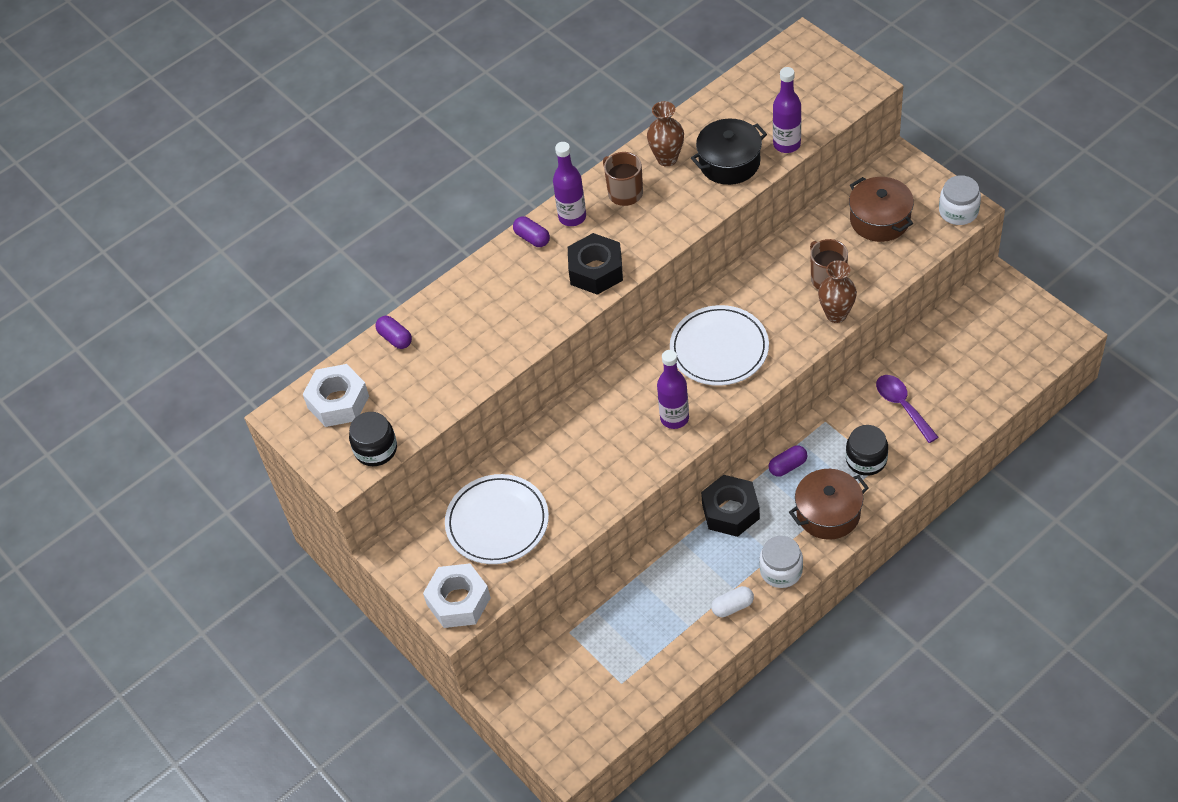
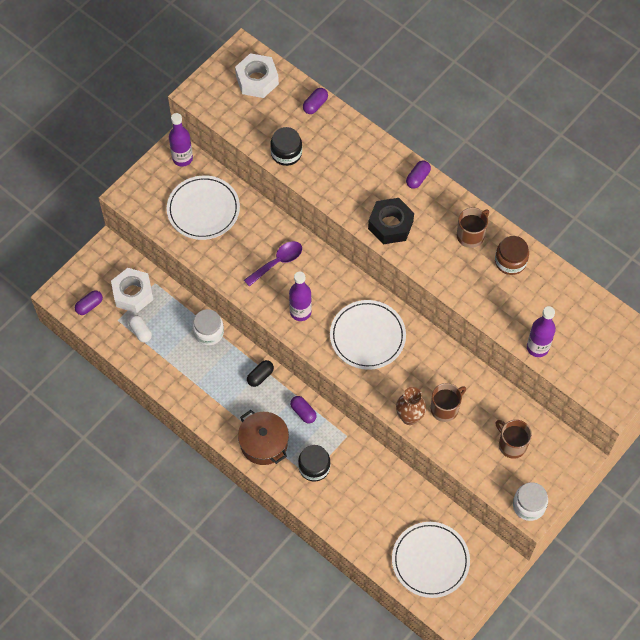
camera: 75 degrees right, 10 degrees up
(375, 449) = (219, 110): black jar -> black jar (286, 153)
(458, 601) = (139, 195): white nut -> white nut (133, 294)
(572, 217) = (441, 202): purple bottle -> purple bottle (182, 158)
(593, 719) = (89, 306): none -> purple capsule
(667, 158) = (510, 261): brown vase -> brown jar
(729, 162) = (512, 307): black pot -> none
(730, 511) = (260, 376): black nut -> black capsule
(732, 607) = (181, 384): white capsule -> white capsule (140, 331)
(781, 570) = (212, 414): white jar -> white jar (208, 332)
(880, 220) = (511, 444): brown pot -> brown mug
(902, 406) = (366, 491): purple spoon -> purple spoon (277, 262)
(996, 349) = (430, 560): none -> white plate

